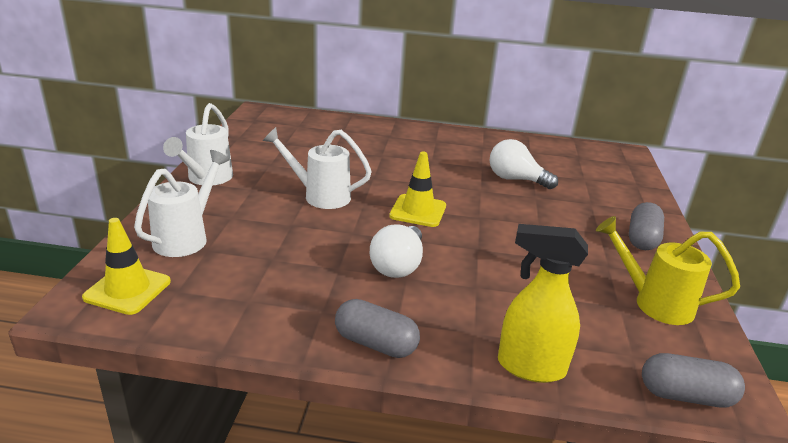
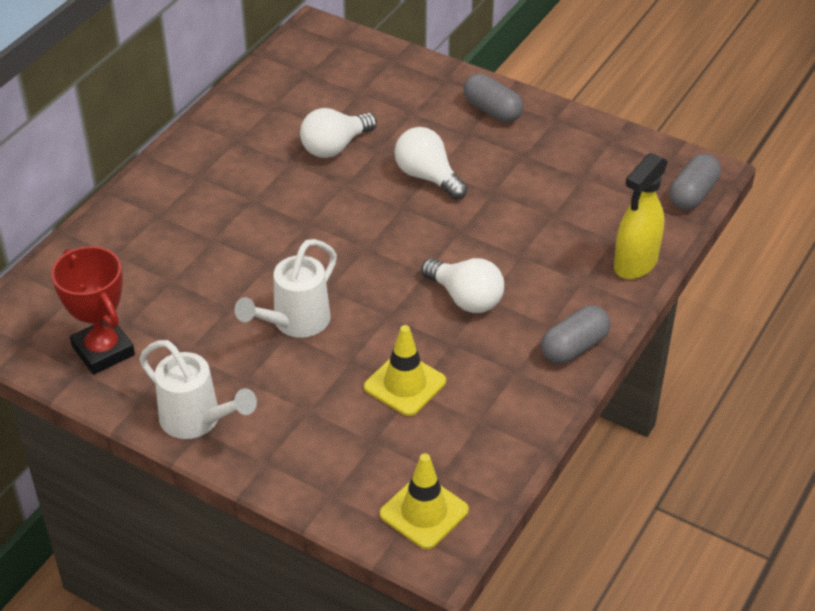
camera: 65 degrees left, 15 degrees up
(186, 237) = (339, 456): white watering can -> none
(258, 141) = (103, 351): none -> red trophy
(418, 211) = (367, 250): yellow traffic cone -> yellow traffic cone (405, 384)
(526, 222) = (427, 177): none -> white light bulb
(654, 303) = (587, 154): yellow watering can -> none

